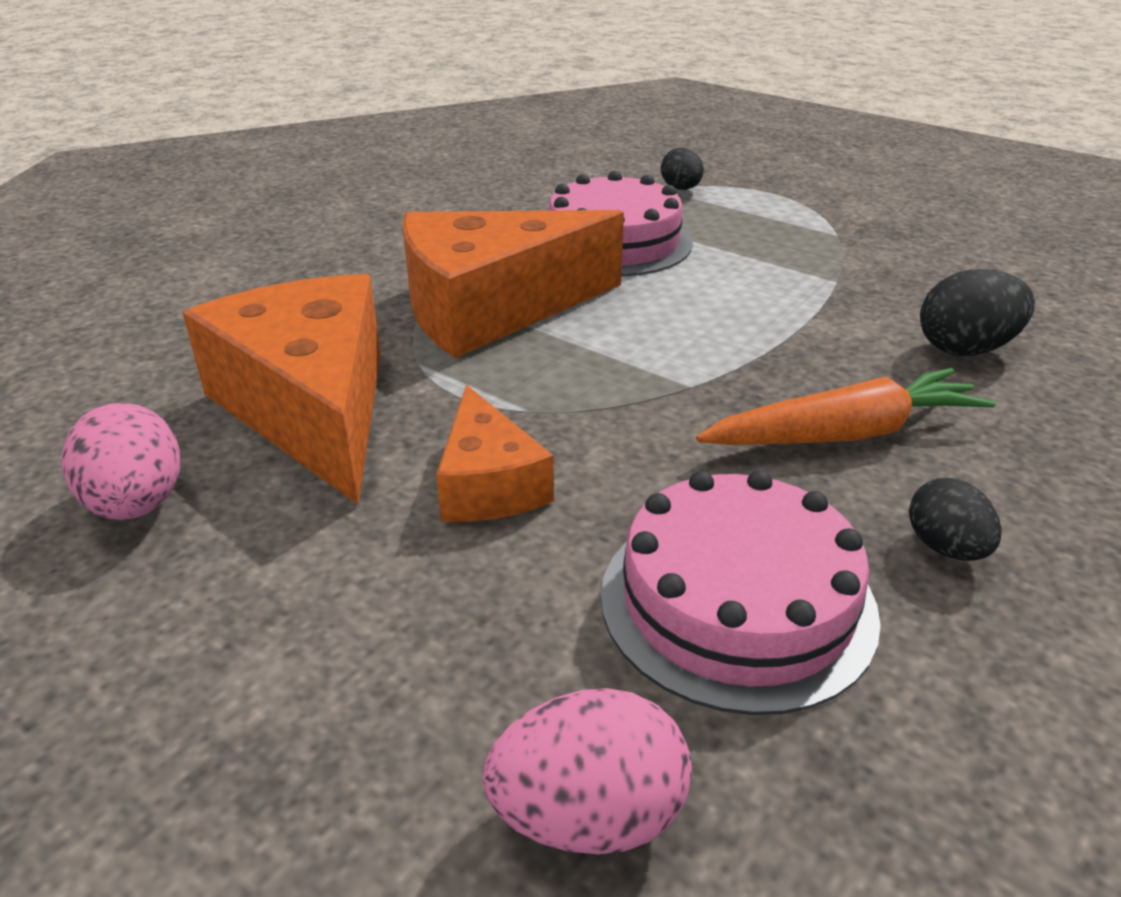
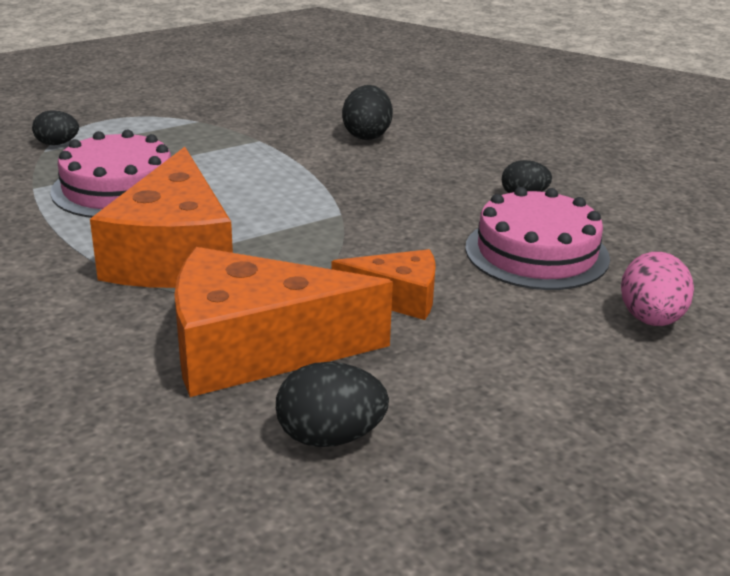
camera: 70 degrees left, 5 degrees down
(137, 504) = (330, 437): pink egg -> black egg
(845, 433) = (421, 188): orange carrot -> none

